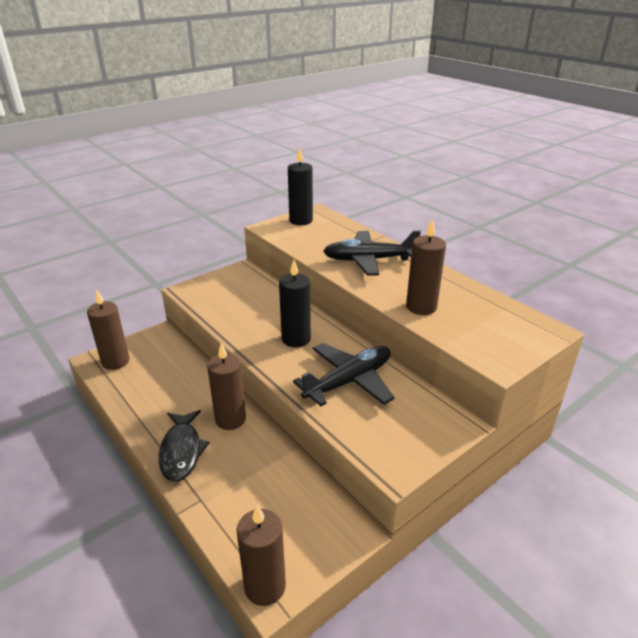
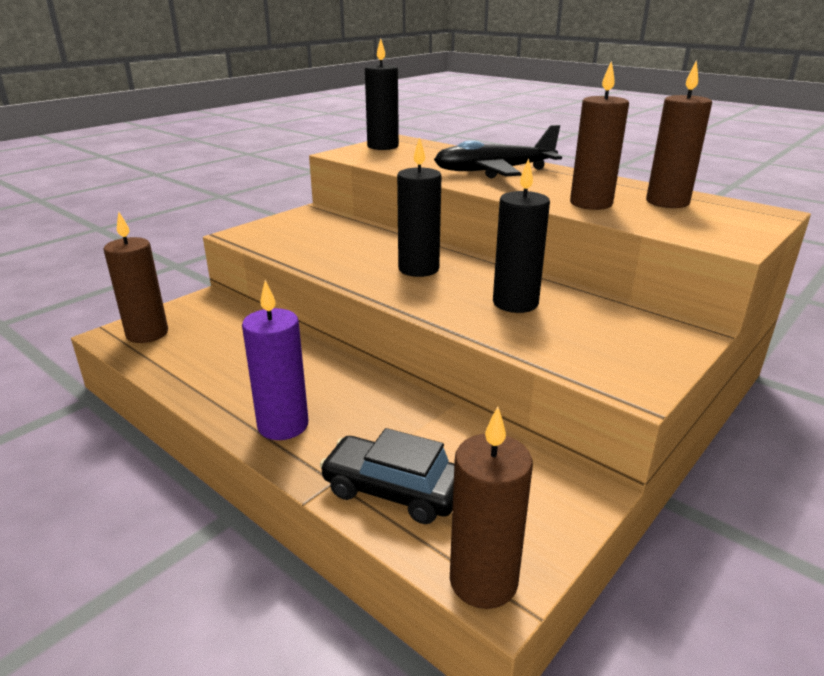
camera: 10 degrees left, 5 degrees down
(181, 451) = (283, 425): black fish -> purple candle
(230, 419) = (344, 381): brown candle -> brown candle (667, 202)
(234, 512) = (393, 490): none -> black car
(349, 381) = (515, 303): black plane -> black candle

